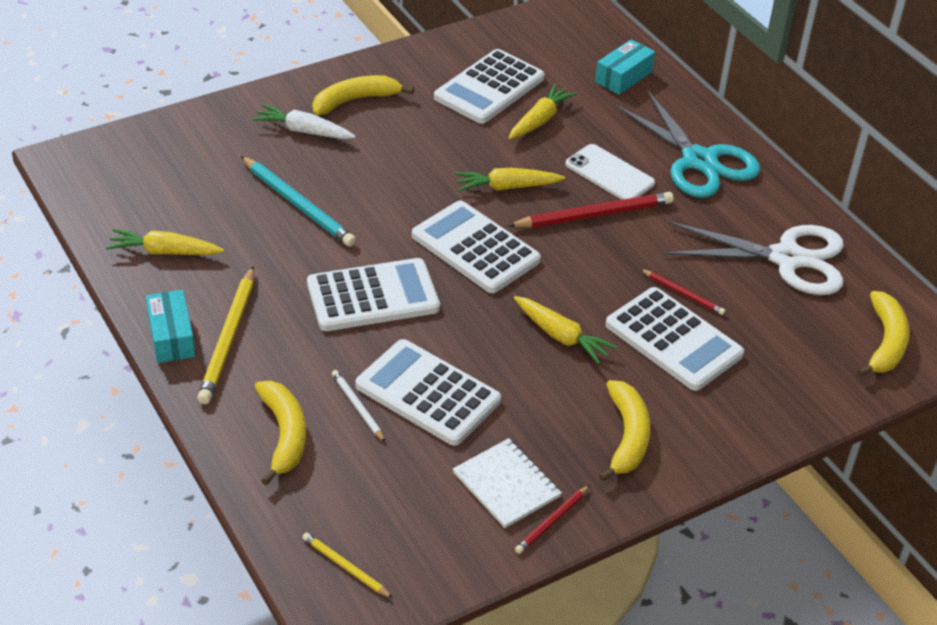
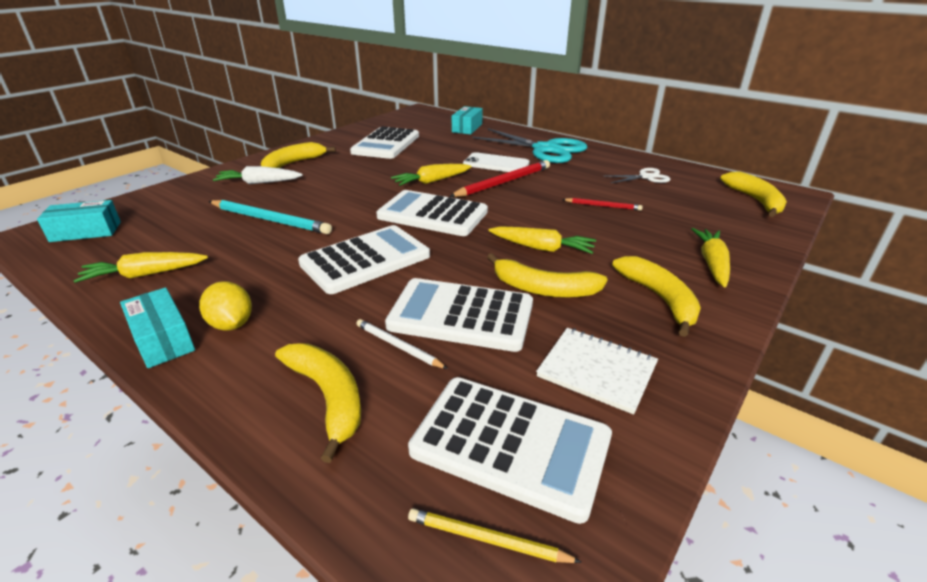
camera: 20 degrees left, 10 degrees down
(114, 169) = (86, 232): none -> turquoise box
(229, 338) = (231, 324): yellow pencil -> yellow lemon
(524, 389) = (543, 289): none -> yellow banana
(540, 120) = (430, 151): yellow carrot -> yellow carrot (712, 263)
(552, 521) = (671, 391): red pencil -> none
(673, 340) = (624, 230): white calculator -> white calculator (510, 445)
(787, 258) = (646, 177): white scissors -> white scissors, size x0.48

